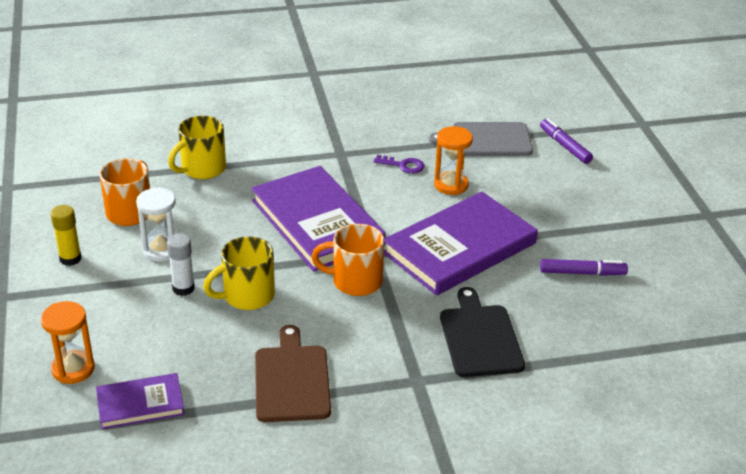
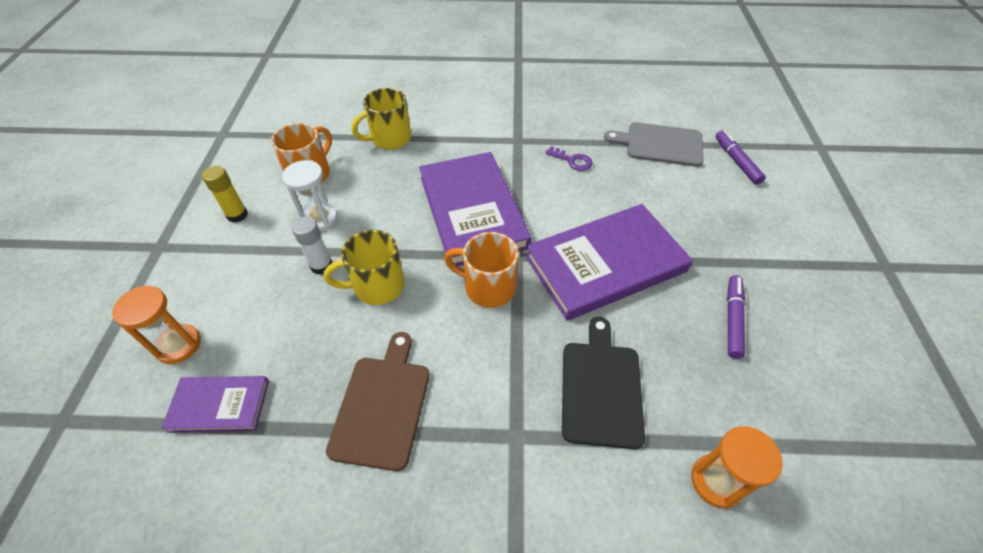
camera: 15 degrees right, 15 degrees up
(451, 185) = (613, 188): orange hourglass -> orange hourglass (716, 481)
(582, 273) = (732, 319): purple marker -> purple marker turned 90 degrees counterclockwise

